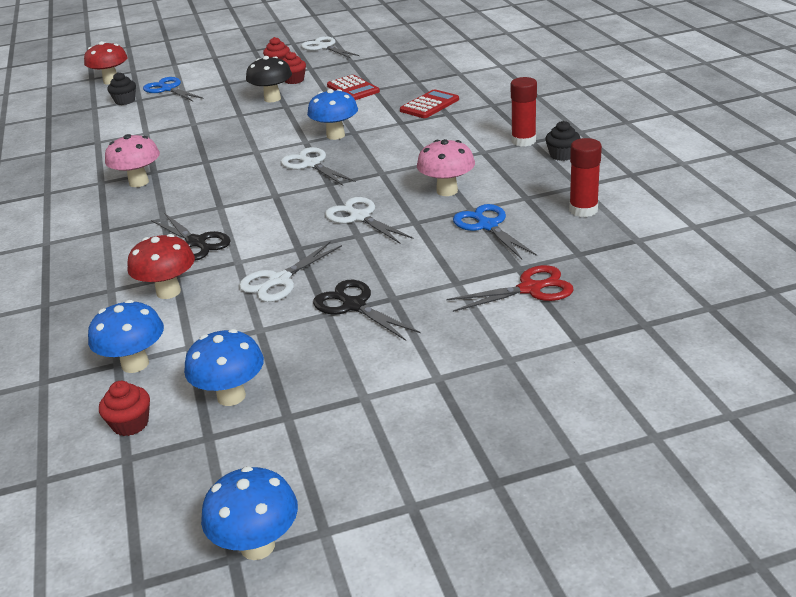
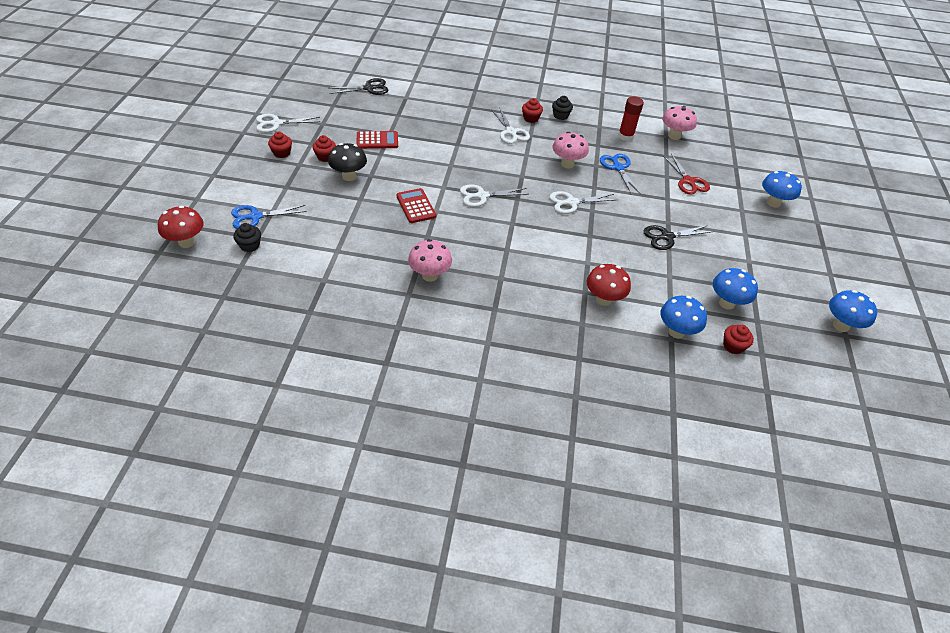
camera: 70 degrees left, 15 degrees up
(195, 242) = (549, 272): black scissors -> black scissors (369, 88)
(279, 280) = (622, 253): white scissors -> white scissors (511, 132)
(335, 135) = (448, 173): blue mushroom -> blue mushroom (773, 203)
(429, 105) = (443, 125): red calculator -> red calculator (416, 206)
(487, 226) = (618, 168): blue scissors -> blue scissors turned 75 degrees clockwise
(523, 141) = (531, 118): red glue stick -> red cupcake
(530, 289) = (688, 181): red scissors -> red scissors turned 150 degrees clockwise
(649, 246) = (674, 136): none -> pink mushroom

